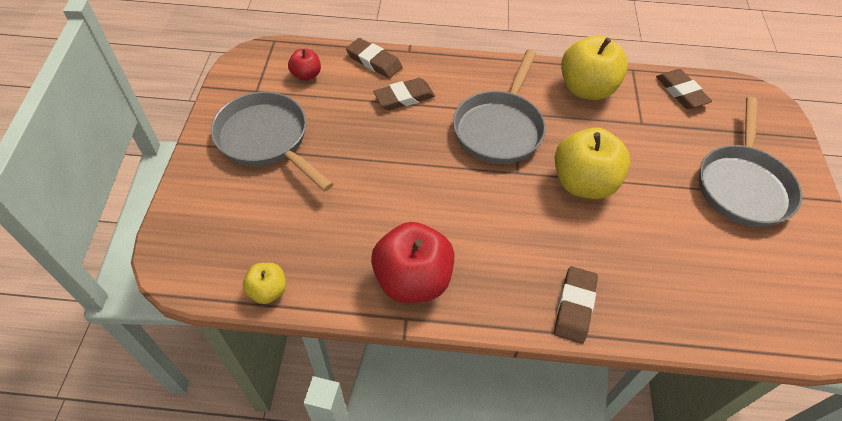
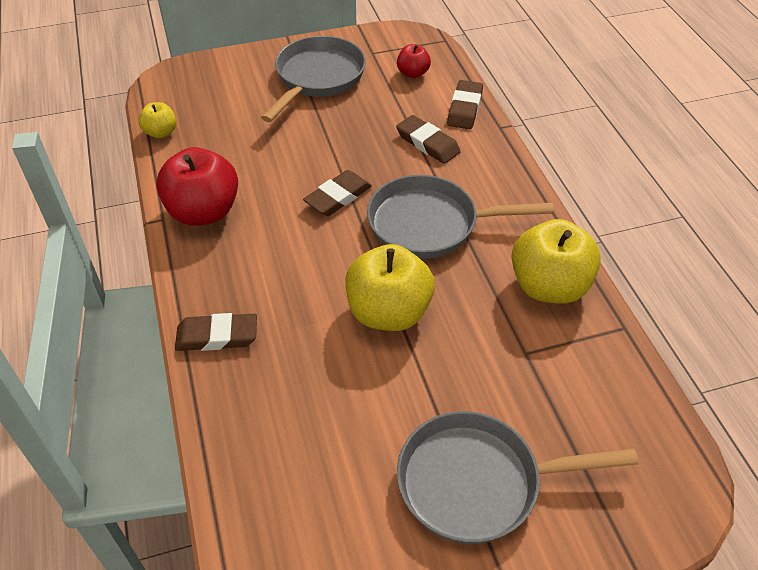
camera: 70 degrees right, 5 degrees down
(681, 92) = (618, 389): brown eraser -> brown eraser (338, 197)

